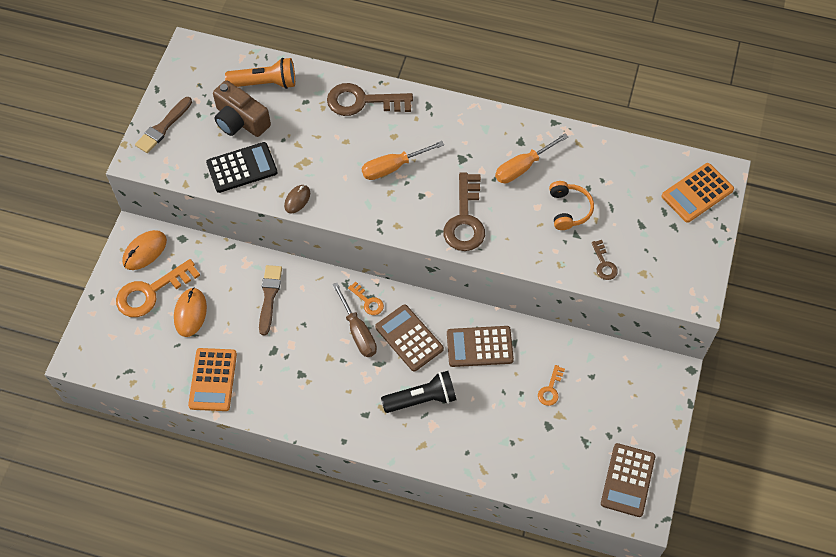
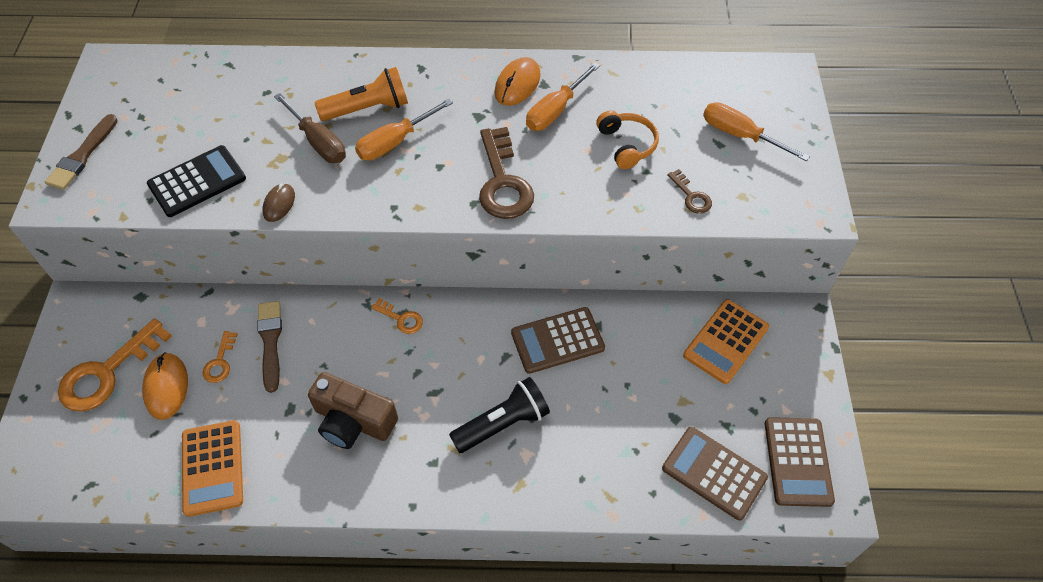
camera: 15 degrees left, 5 degrees down
(144, 251) = (91, 323): orange mouse -> orange mouse (517, 84)
(240, 120) = (185, 128): brown camera -> brown camera (353, 421)
(265, 83) = (210, 82): orange flashlight -> orange flashlight (368, 109)
(358, 332) = (397, 359): brown screwdriver -> brown screwdriver (318, 142)
(362, 101) = (338, 79): brown key -> none
(409, 338) = (465, 351): brown calculator -> brown calculator (714, 473)
(550, 389) = (662, 371): orange key -> orange key (220, 362)
(660, 221) = (739, 135): none -> orange screwdriver
(697, 193) = (770, 97): orange calculator -> orange calculator (726, 341)

